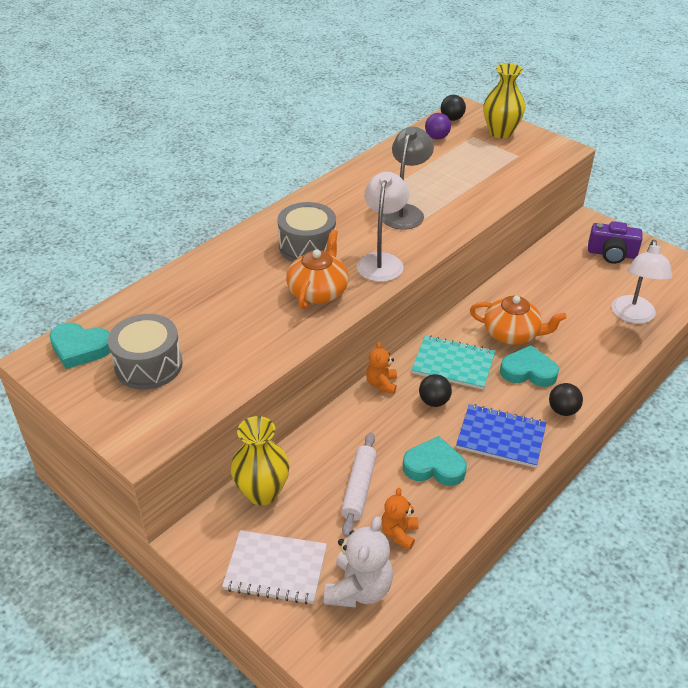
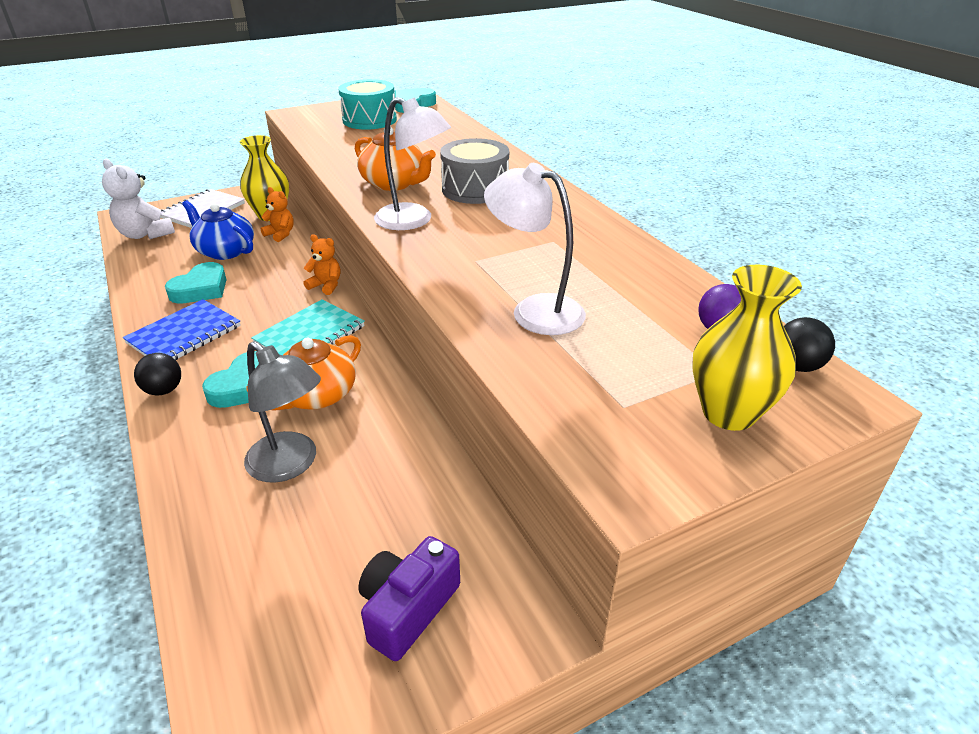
camera: 110 degrees right, 5 degrees down
(149, 365) = (369, 120): grey drum -> turquoise drum
(359, 488) = (225, 251): white rolling pin -> blue teapot
(399, 533) = (163, 258): orange teddy bear -> orange teddy bear (280, 234)
(405, 212) = (504, 254): grey lamp -> grey lamp (290, 465)
(434, 401) = (272, 308): black ball -> none
(633, 316) = (235, 547): white lamp -> white lamp (534, 310)

